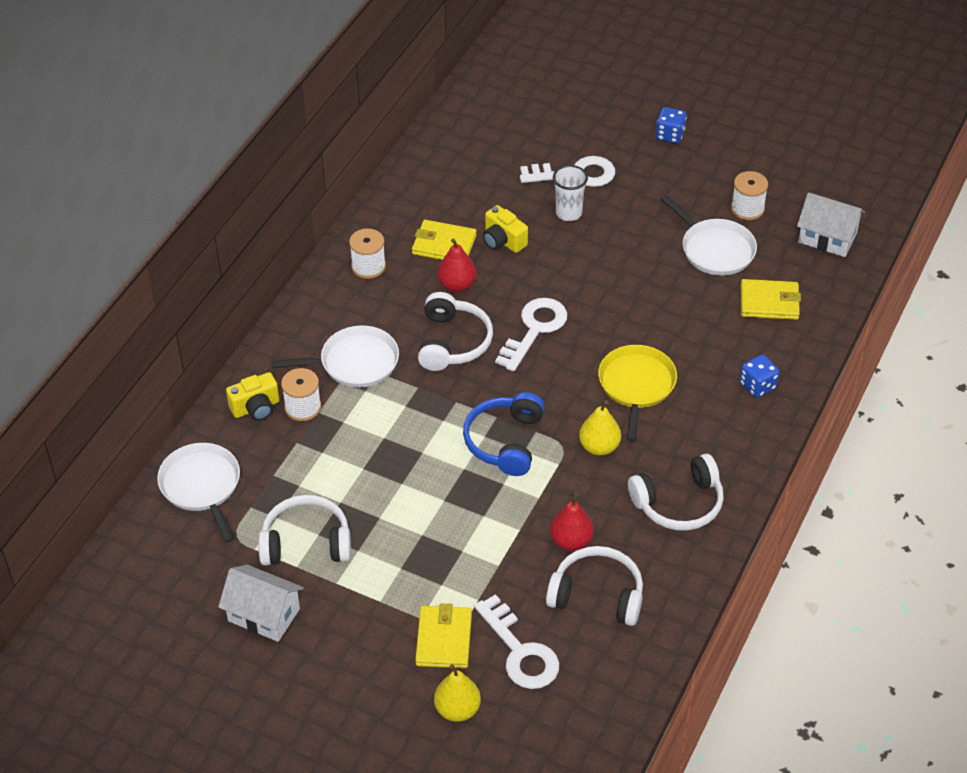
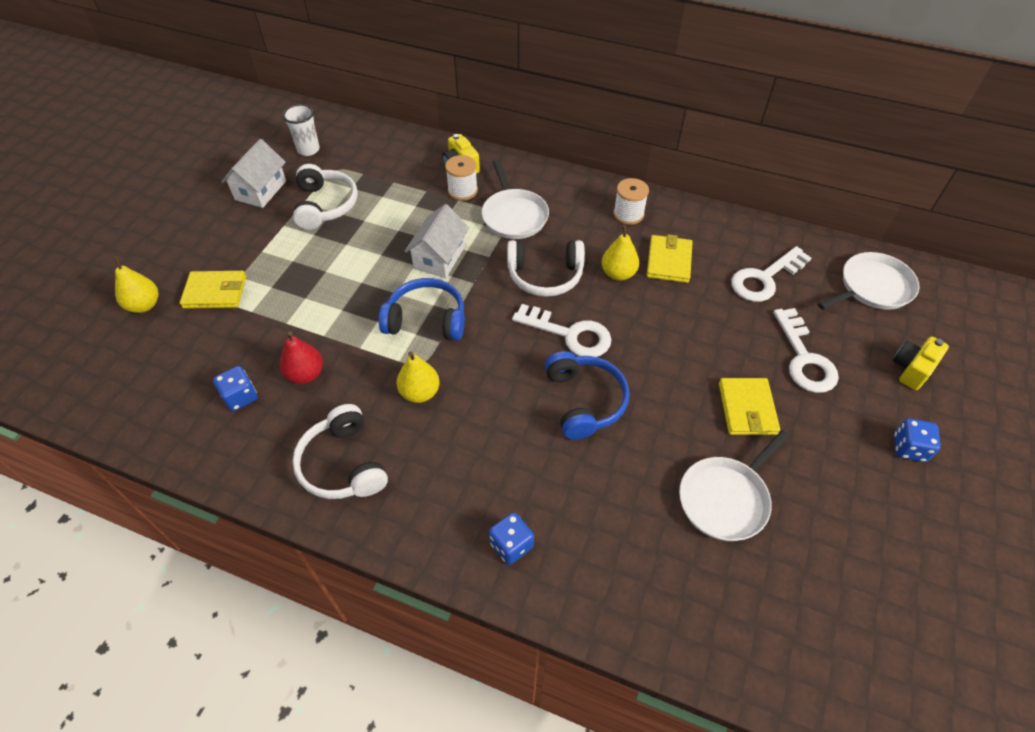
camera: 85 degrees right, 5 degrees up
(202, 486) = (384, 148): white pan -> white pan (872, 287)
(457, 285) = (618, 273): red pear -> yellow pear
(503, 241) = (686, 303): yellow camera -> yellow camera (912, 369)
(520, 651) = (191, 342): white key -> white key (765, 278)
(568, 213) = (742, 354): white cup -> white cup (308, 149)
(597, 595) = (240, 397): white headphones -> blue dice
(615, 326) = (584, 401): none -> blue headphones
(636, 386) = (502, 422): yellow pan -> none
(747, 209) = (809, 537): white spool -> none
(769, 302) = (649, 561): yellow wallet -> yellow wallet (747, 408)
(827, 238) = (785, 640): white house -> white house (439, 257)

